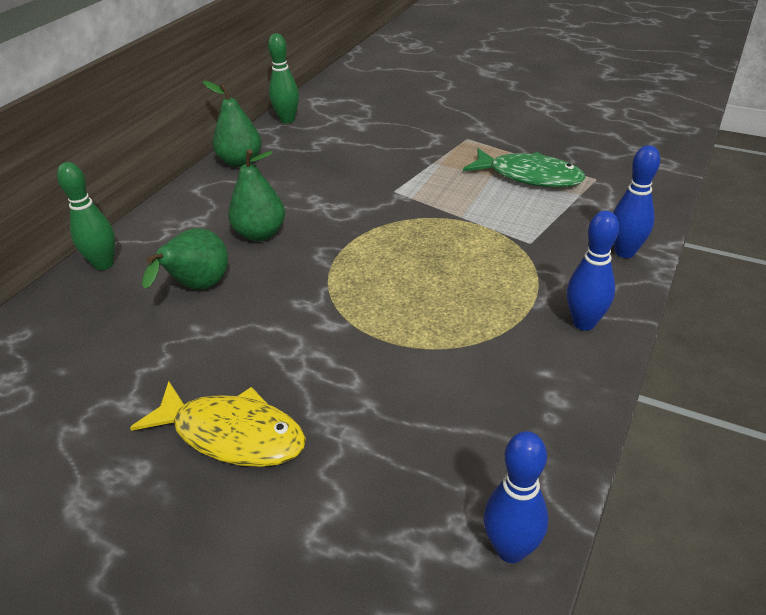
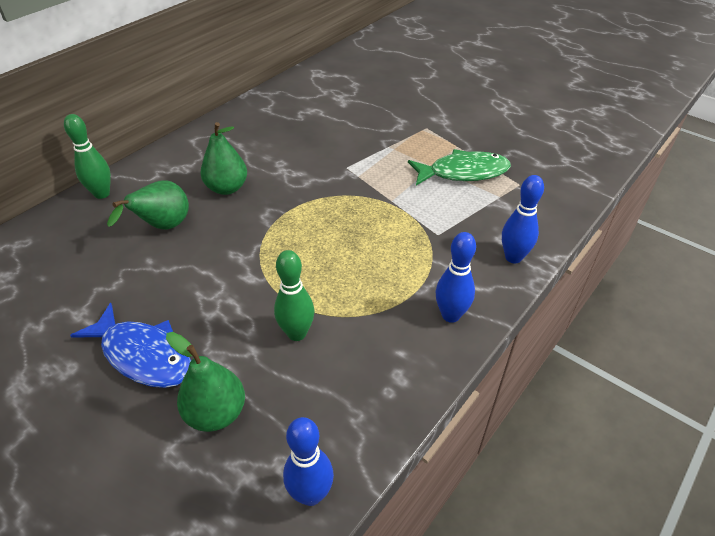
camera: 10 degrees right, 5 degrees up
(232, 434) = (143, 355): yellow fish -> blue fish
(241, 162) = (236, 120): green pear -> green pear (216, 413)
(287, 120) = (287, 87): green bowling pin -> green bowling pin (297, 333)
(529, 176) = (463, 172): green fish -> green fish turned 45 degrees counterclockwise

